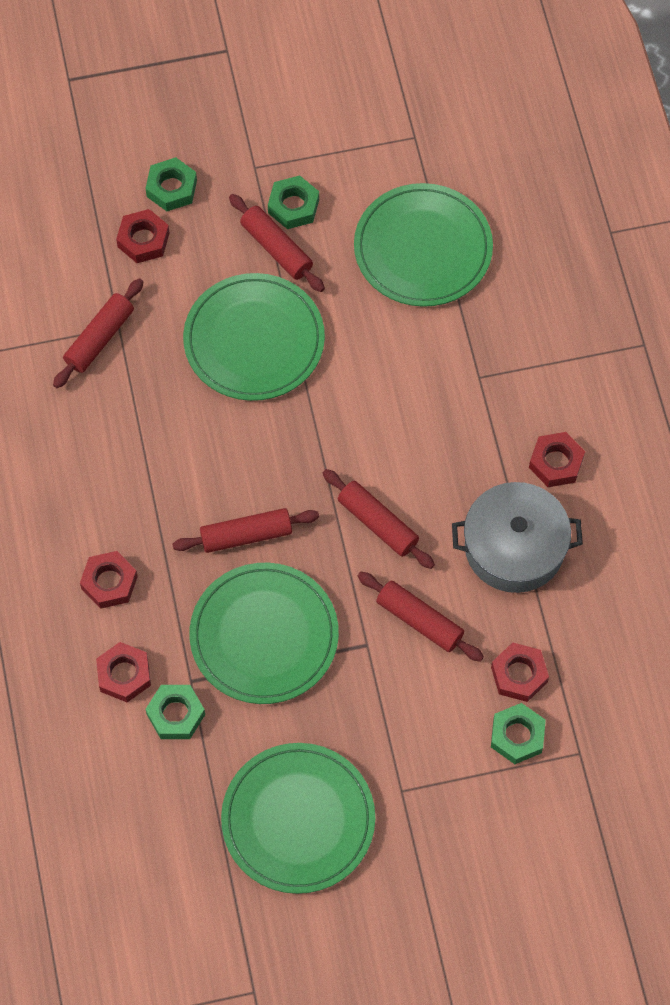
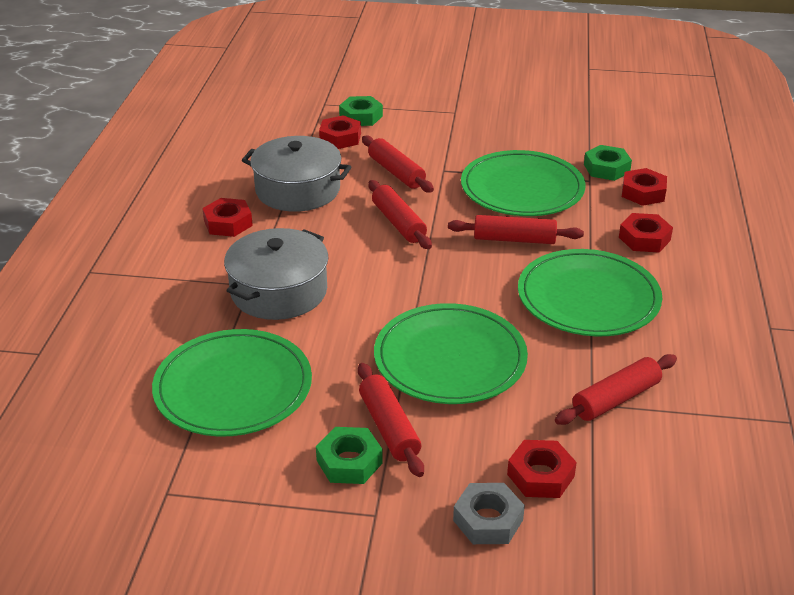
camera: 160 degrees left, 30 degrees down
(171, 188) = (488, 520): green nut -> grey nut
(298, 820) = (532, 114): green plate -> green plate (588, 298)
(447, 376) = (279, 291): none -> grey pot

